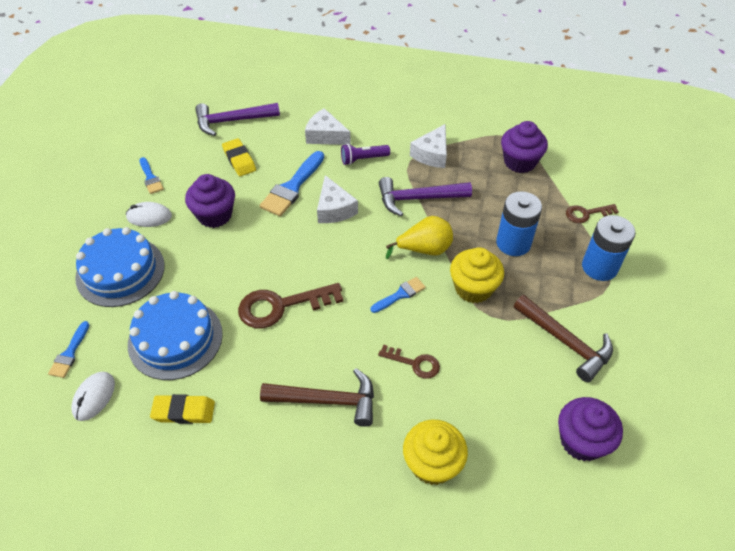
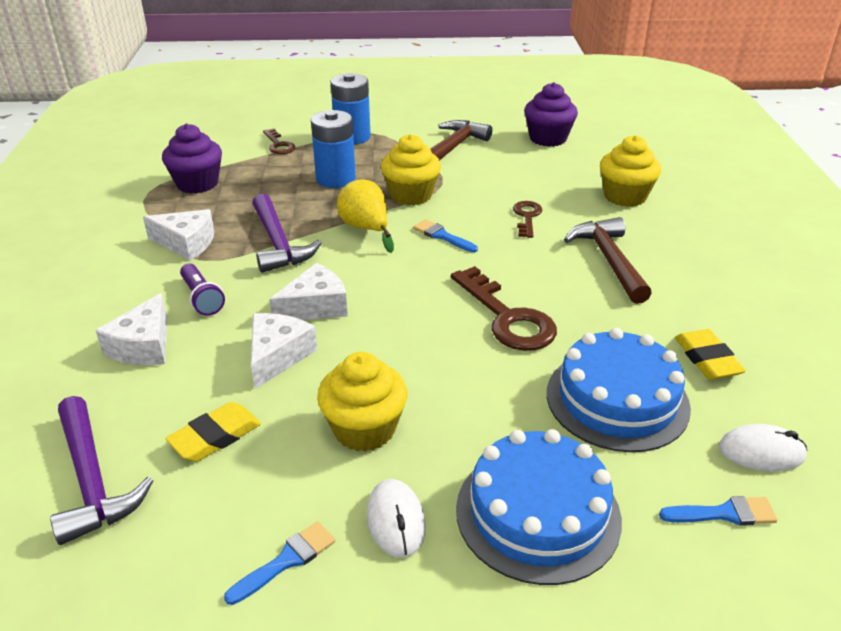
camera: 105 degrees left, 15 degrees down
(215, 215) = (364, 429): purple cupcake -> yellow cupcake
(292, 187) = (277, 356): blue brush -> white cheese

